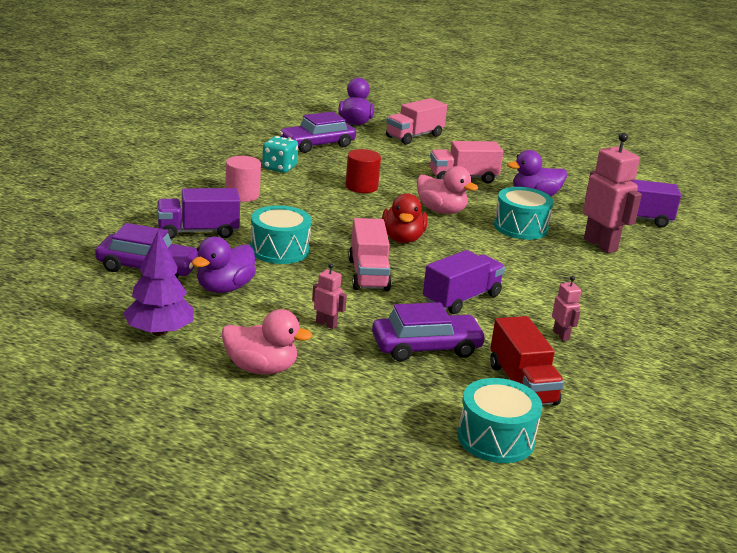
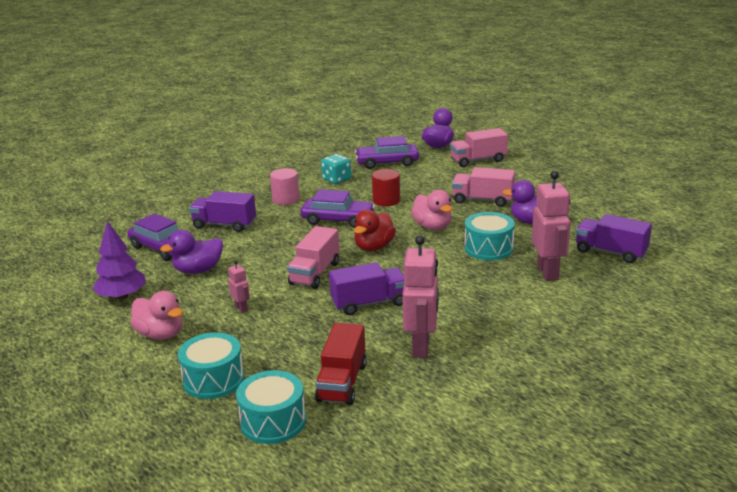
camera: 30 degrees right, 0 degrees up
(279, 250) = (268, 245): turquoise drum -> turquoise drum (213, 380)
(426, 347) = (298, 338): purple car -> purple car (338, 219)
(561, 335) = (421, 347): pink robot -> pink robot, size x2.08

